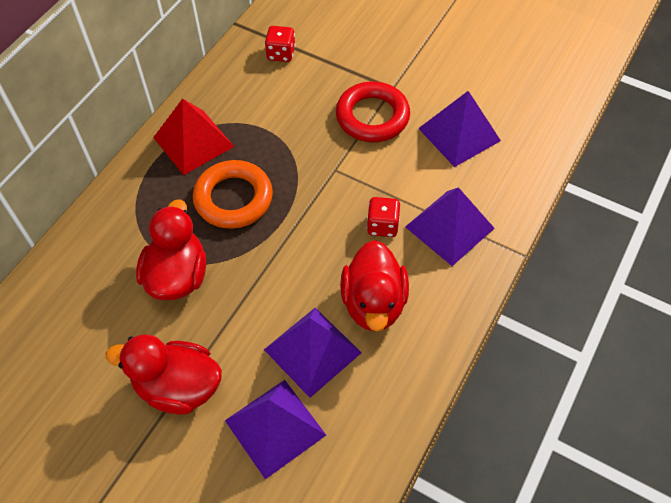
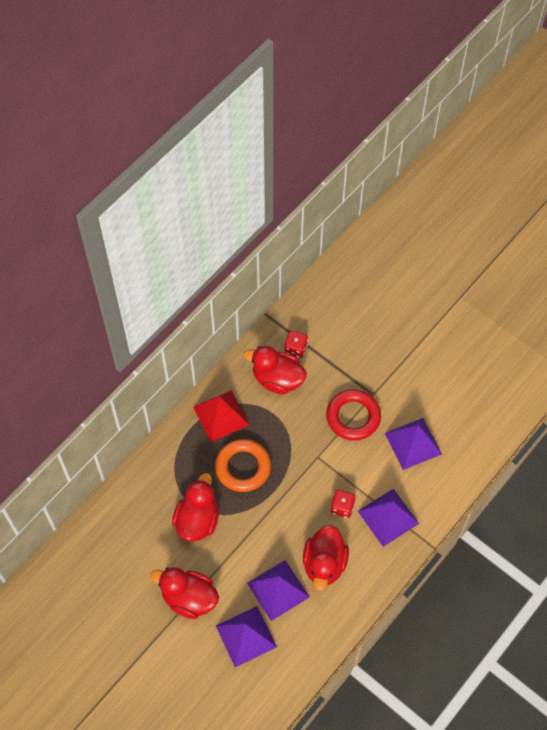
camera: 10 degrees right, 5 degrees up
(263, 90) = (277, 379): none -> red duck

